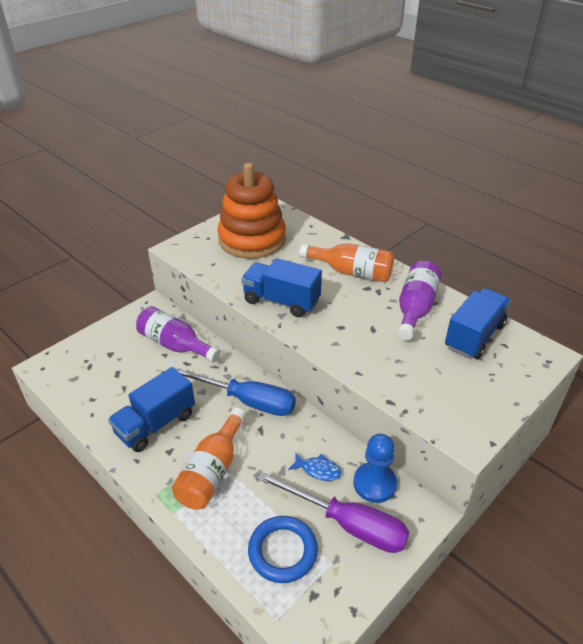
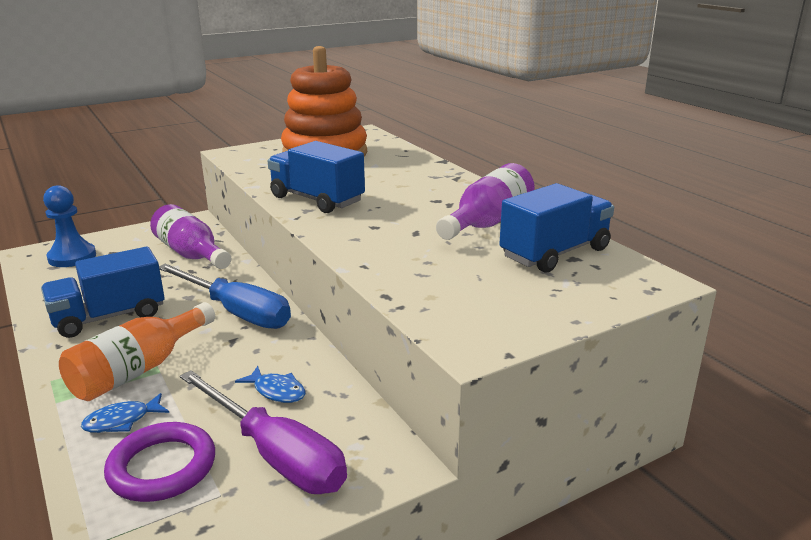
camera: 15 degrees right, 15 degrees down
(231, 519) = (122, 421): none -> blue fish
(282, 551) = (162, 467): blue ring -> purple ring
(352, 272) = (426, 187): orange bottle -> none
(374, 483) = (346, 418): blue pawn -> blue pawn (72, 257)

